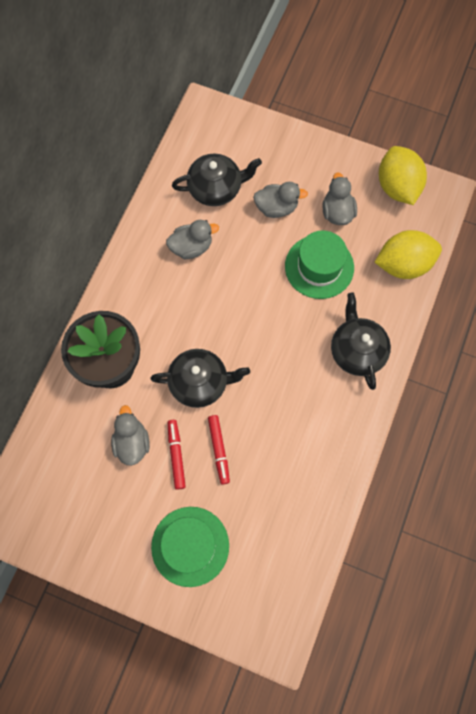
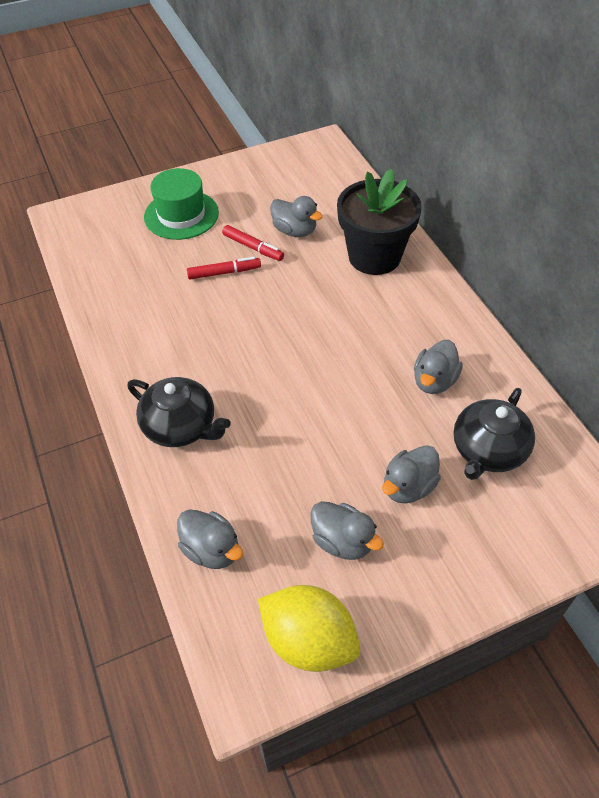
camera: 135 degrees right, 20 degrees down
(200, 382) = (292, 298): black teapot -> none
(219, 450) = (224, 272): red marker -> red marker turned 135 degrees clockwise
(319, 267) = (298, 468): green hat -> none
(403, 264) = (212, 550): yellow lemon -> grey duck

